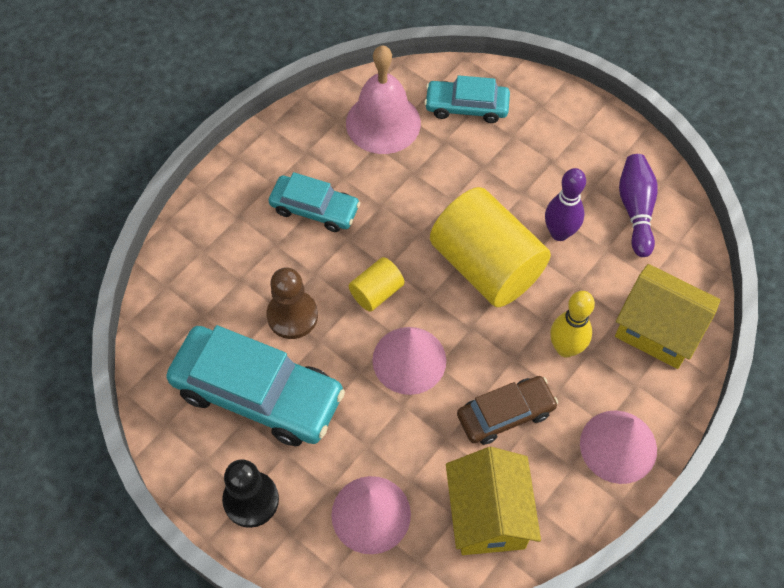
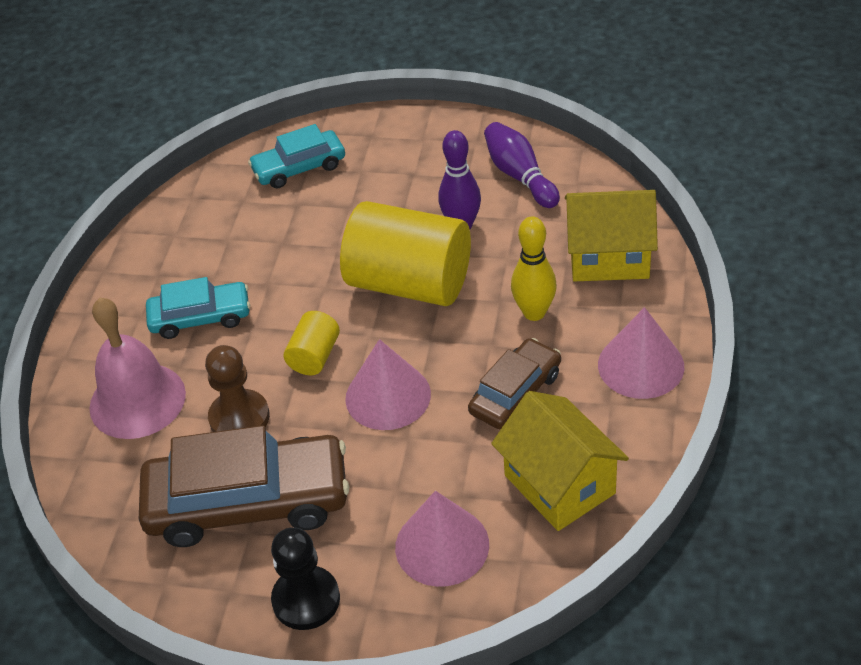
camera: 25 degrees left, 15 degrees down
(257, 393) = (248, 502): turquoise car -> brown car
(383, 123) = (223, 216): pink bell -> pink bell (137, 400)

